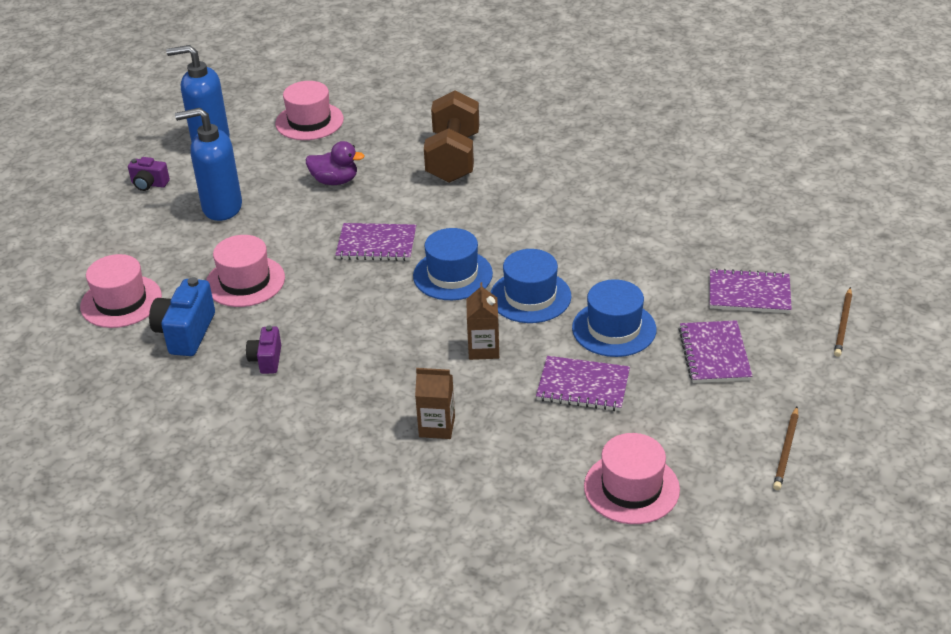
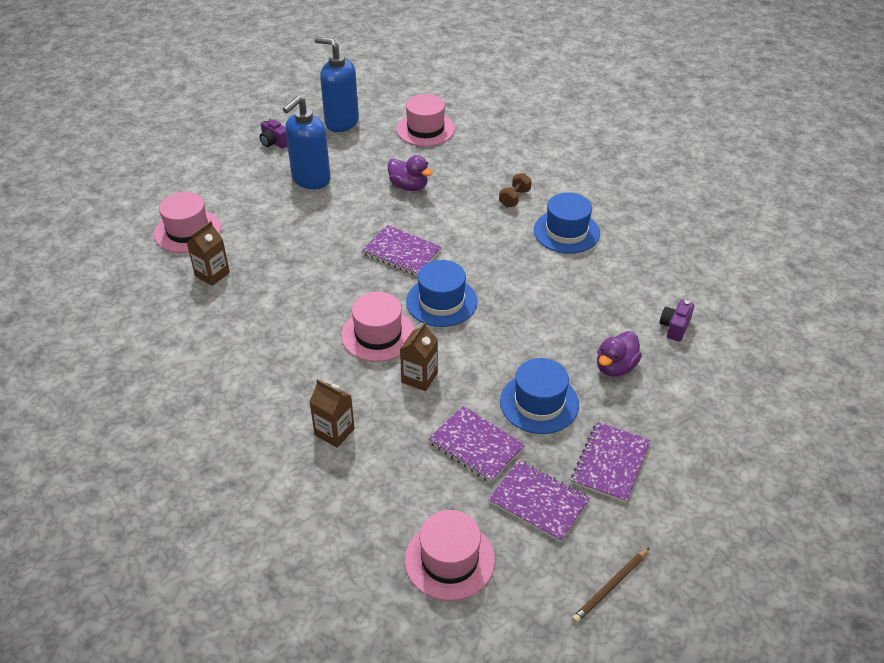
camera: 25 degrees right, 5 degrees up
(186, 333) = (212, 274): blue camera -> brown carton
(221, 207) = (311, 179): blue soap dispenser -> blue soap dispenser turned 75 degrees counterclockwise
(245, 281) = (283, 247): pink hat -> pink hat (378, 334)
(266, 360) = (251, 320): purple camera -> purple camera (674, 327)
(453, 158) = (514, 198): brown dumbbell -> brown dumbbell, size x0.44
(530, 296) = (490, 345): blue hat -> blue hat (566, 232)
(660, 273) = (615, 367): none -> purple duck
(749, 293) = (682, 417): purple notebook -> purple notebook (539, 502)
(843, 324) = (751, 484): brown pencil -> none

